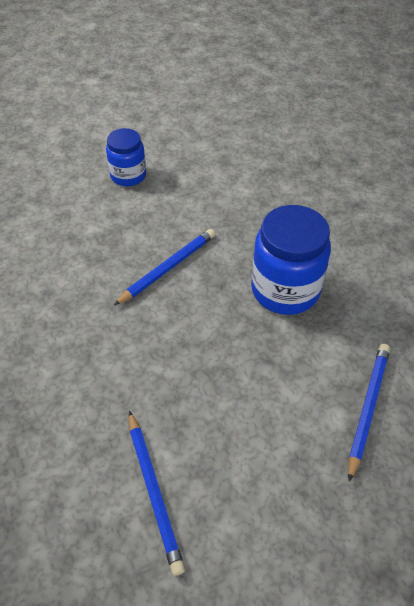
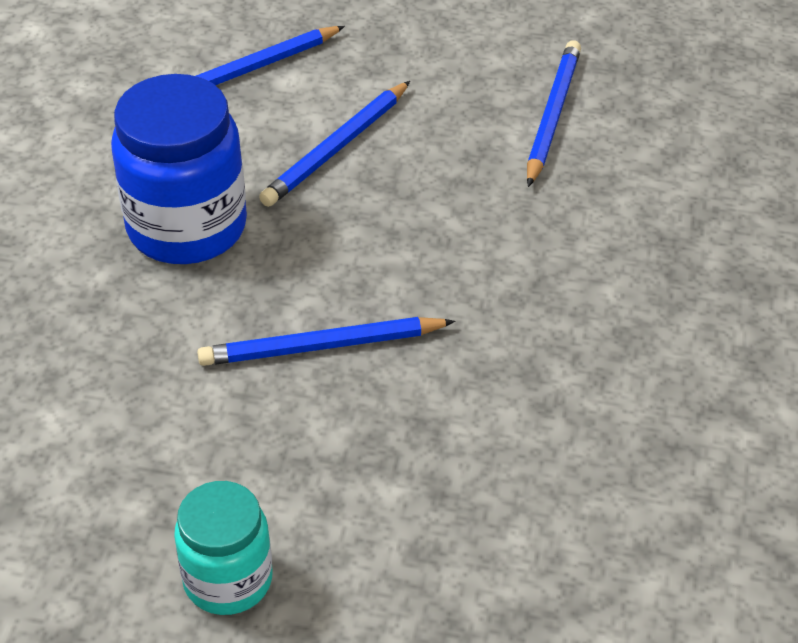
camera: 145 degrees left, 5 degrees down
(128, 176) = (228, 580): blue jar -> turquoise jar
(261, 381) = (336, 148): none -> blue pencil

